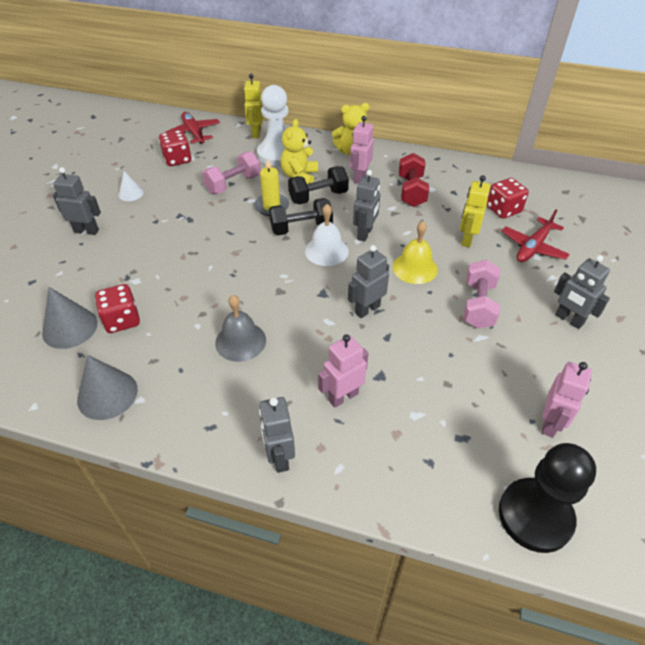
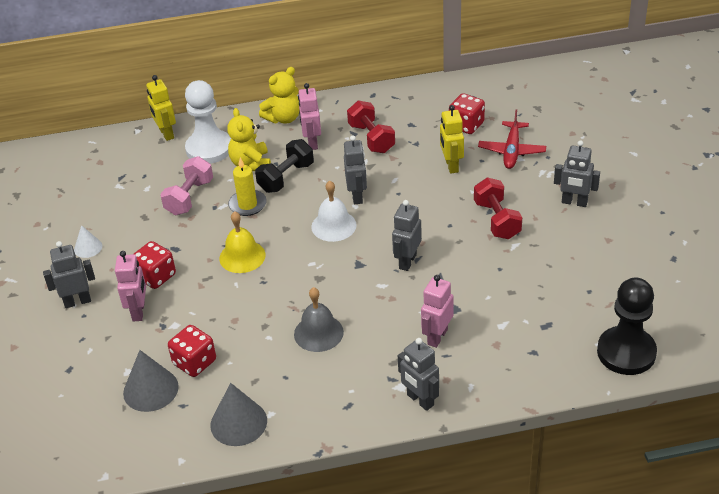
camera: 25 degrees left, 5 degrees down
(177, 159) = (105, 194): red dice -> red dice (156, 276)
(194, 133) = (96, 158): red plane -> none
(301, 228) = (293, 214): black dumbbell -> none
(415, 268) = (423, 209): yellow bell -> yellow bell (242, 256)
(478, 305) = (497, 220): pink dumbbell -> red dumbbell
(550, 423) = (603, 287): pink robot -> pink robot (139, 311)

